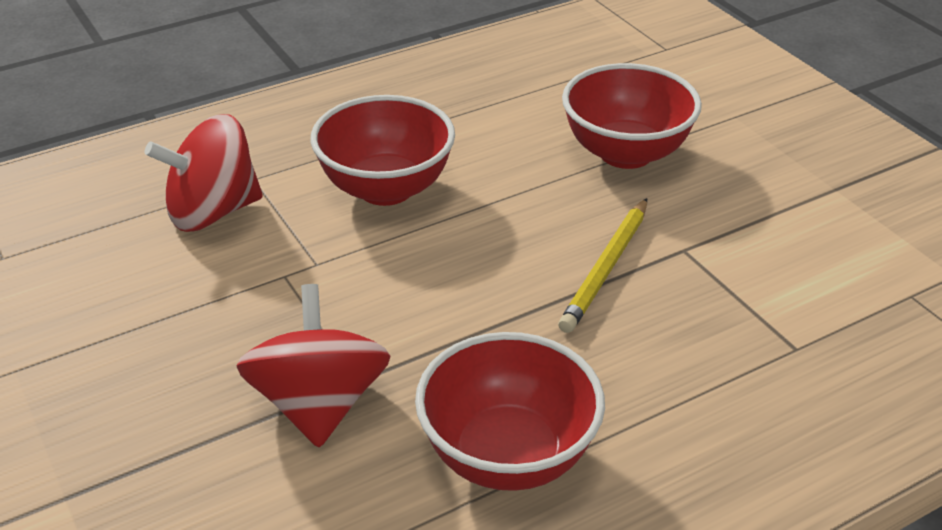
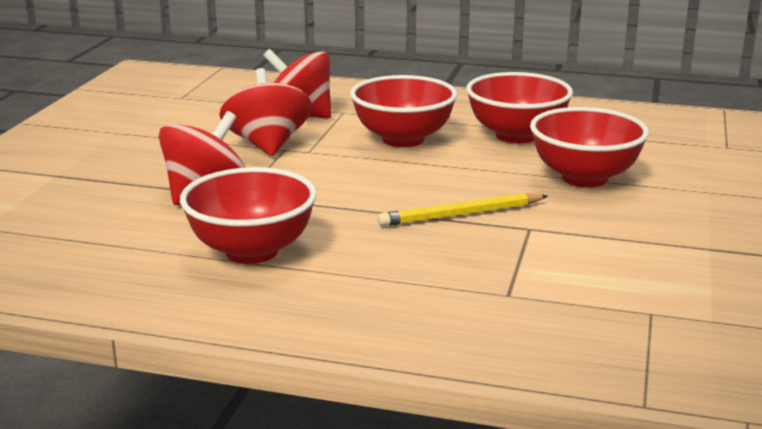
camera: 45 degrees right, 15 degrees down
(255, 281) = (267, 145): none -> red spinning top
(482, 124) = (516, 135): none -> red bowl

